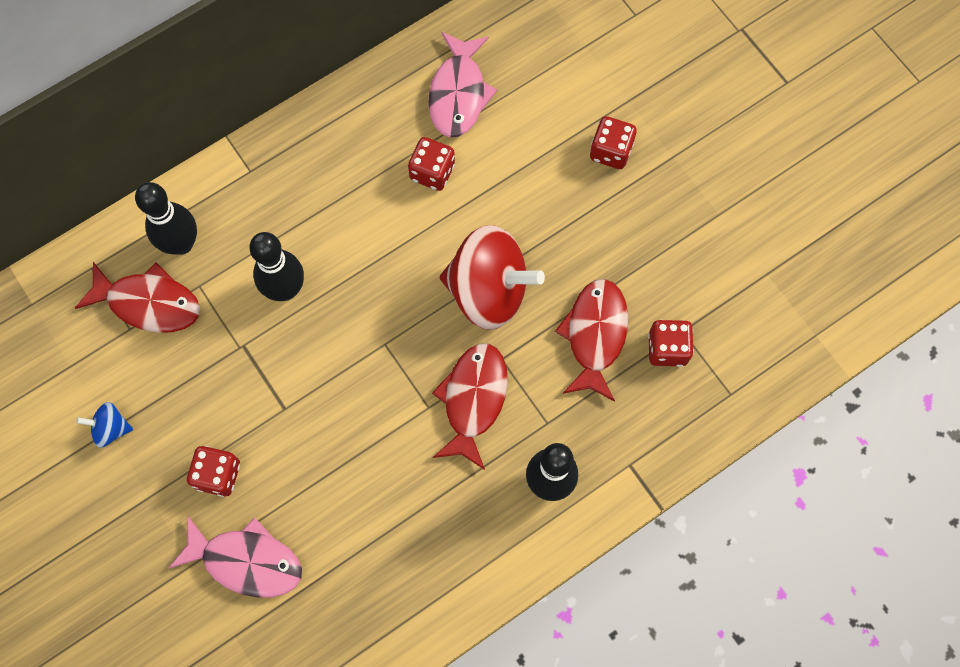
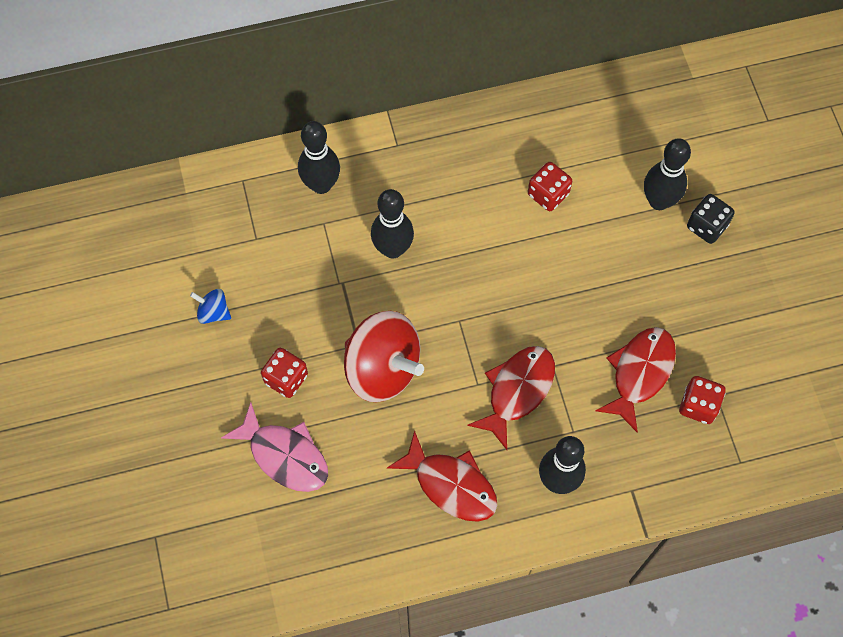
camera: 20 degrees right, 5 degrees down
(149, 303) = (278, 223): red fish -> red fish (451, 484)
(458, 94) = (592, 137): pink fish -> none
(488, 291) = (561, 307): red spinning top -> red spinning top (382, 369)
(551, 140) = (659, 201): none -> black bowling pin
(610, 151) = (706, 226): red dice -> black dice

